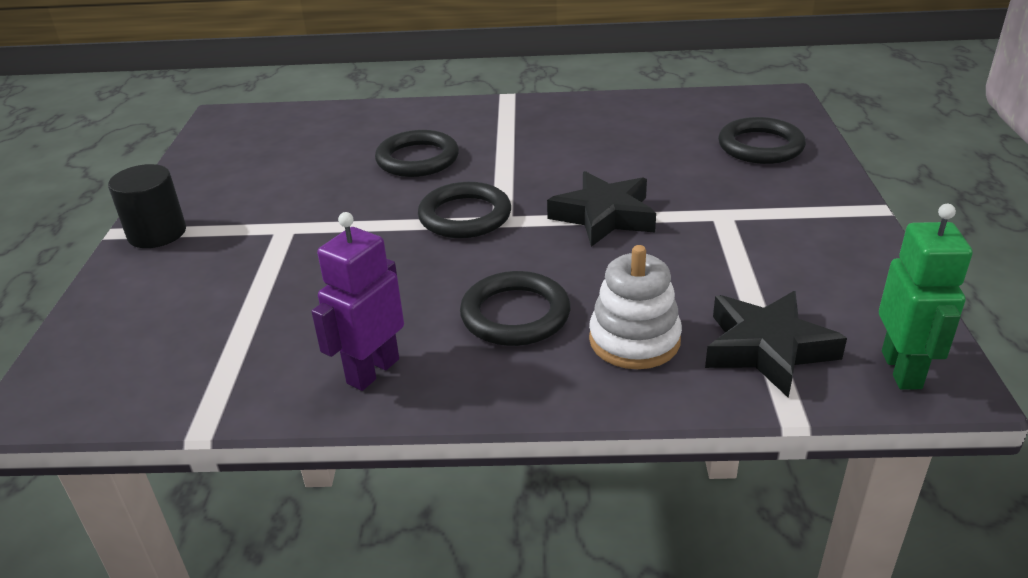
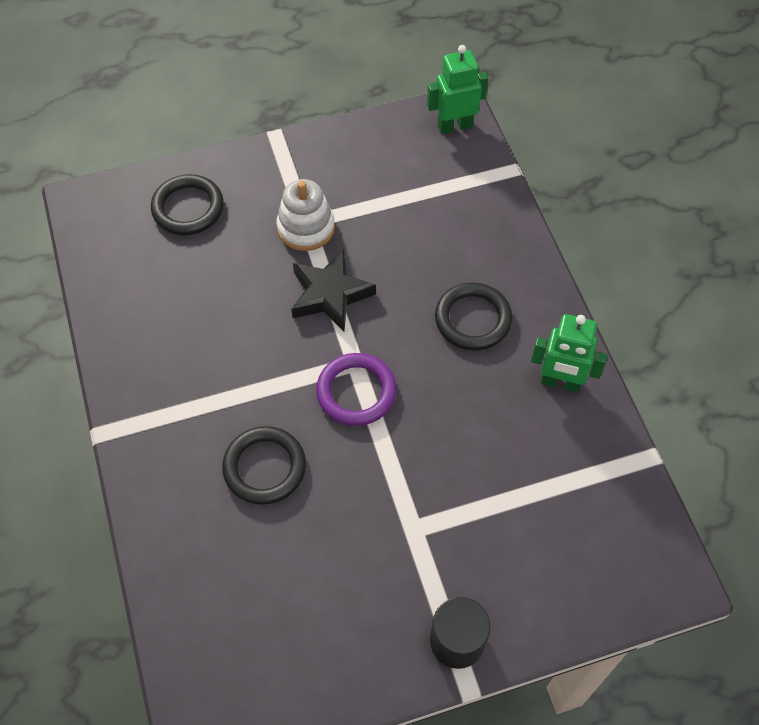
camera: 110 degrees left, 25 degrees up
(372, 371) = (560, 382): purple robot -> green robot
(465, 216) = (356, 392): black ring -> purple ring
(634, 340) = (475, 249): white stacking toy -> white stacking toy (306, 228)
(767, 349) = (458, 184): black star -> none

